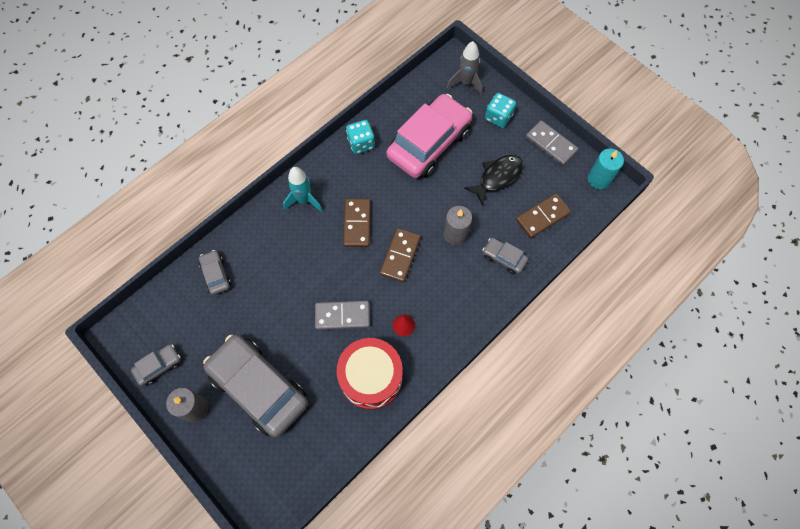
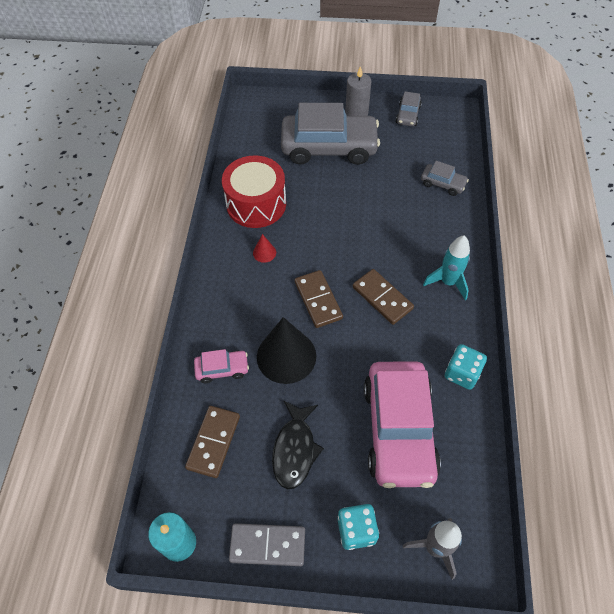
camera: 140 degrees right, 10 degrees down
(342, 316) = (319, 225): grey domino -> none
(455, 234) = (286, 356): grey candle -> black cone
(504, 258) = (222, 369): grey car -> pink car

